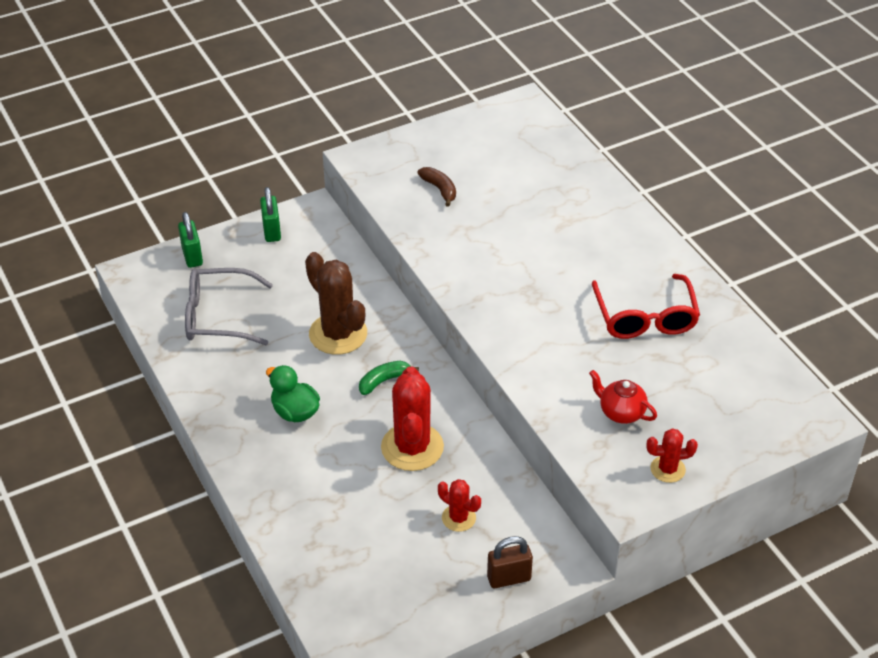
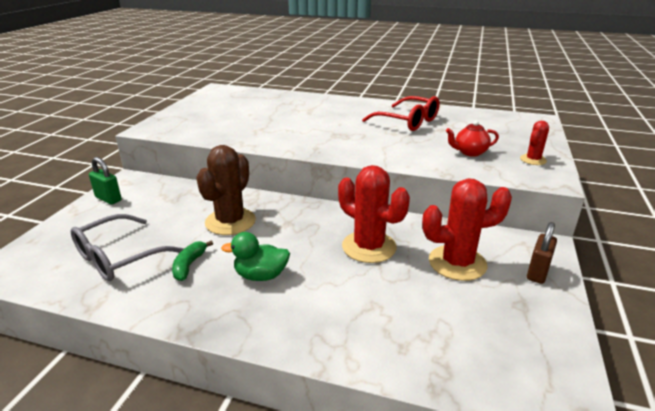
camera: 45 degrees left, 15 degrees down
(192, 256) = (52, 237): green padlock -> none
(338, 334) = (230, 222): brown cactus -> brown cactus turned 75 degrees counterclockwise
(384, 381) = (297, 227): green banana -> green banana (189, 265)
(439, 189) = (219, 123): brown banana -> none
(458, 518) = (457, 263): red cactus -> red cactus, size x1.90

